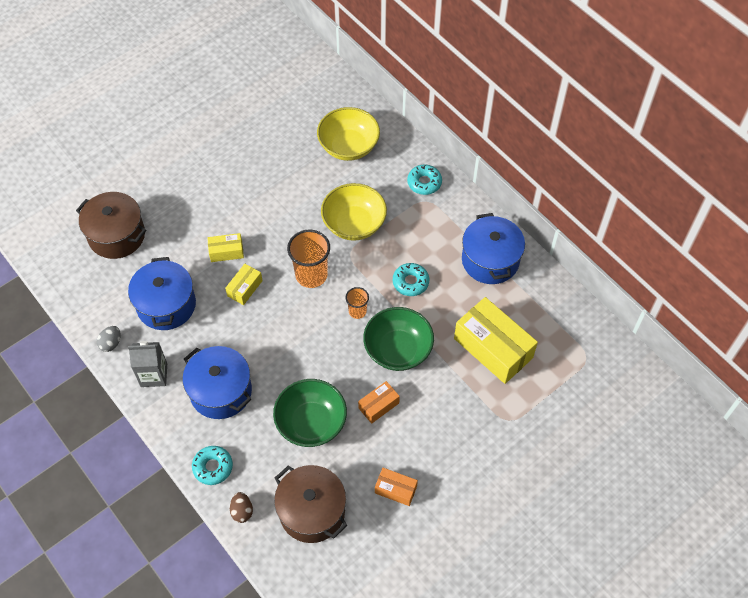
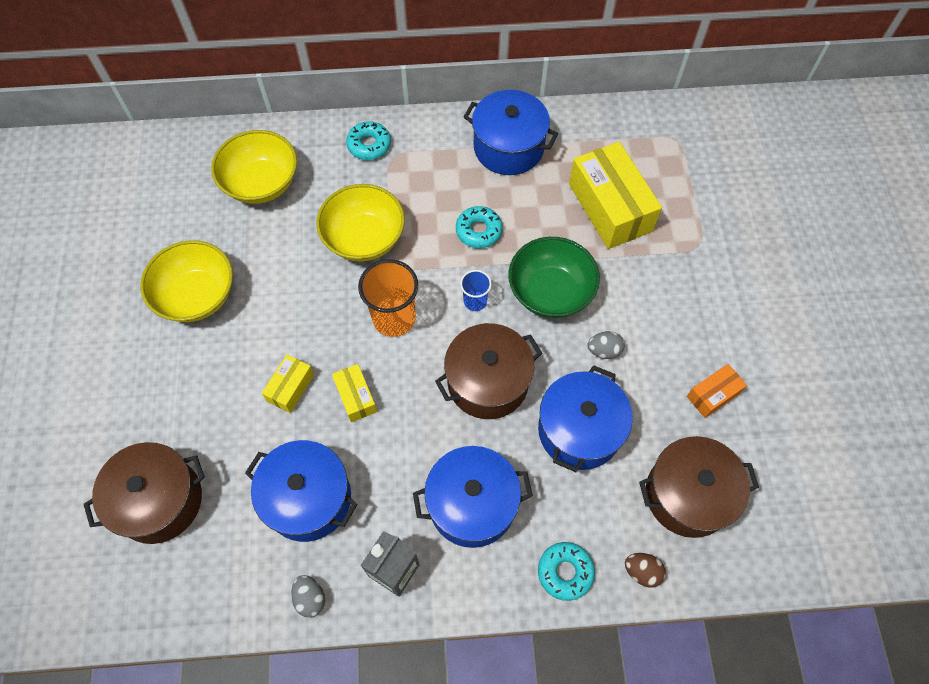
camera: 55 degrees left, 5 degrees up
(249, 167) = (197, 296): none -> yellow bowl
(306, 352) = (488, 382): none -> brown pot
(311, 423) = (579, 430): green bowl -> blue pot
(357, 311) = (475, 301): orange cup -> blue cup
(378, 406) = (604, 350): orange box -> grey egg
(493, 348) = (610, 207): yellow box -> yellow box turned 75 degrees clockwise

